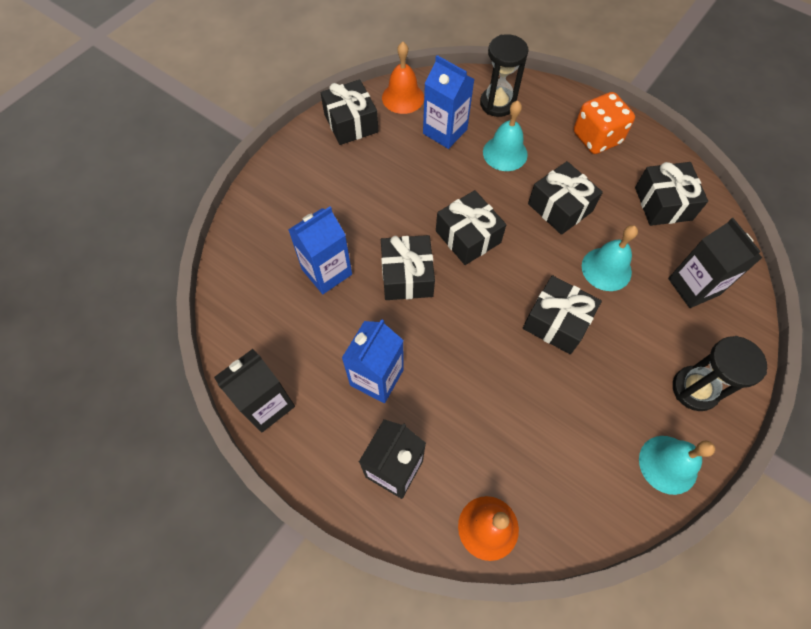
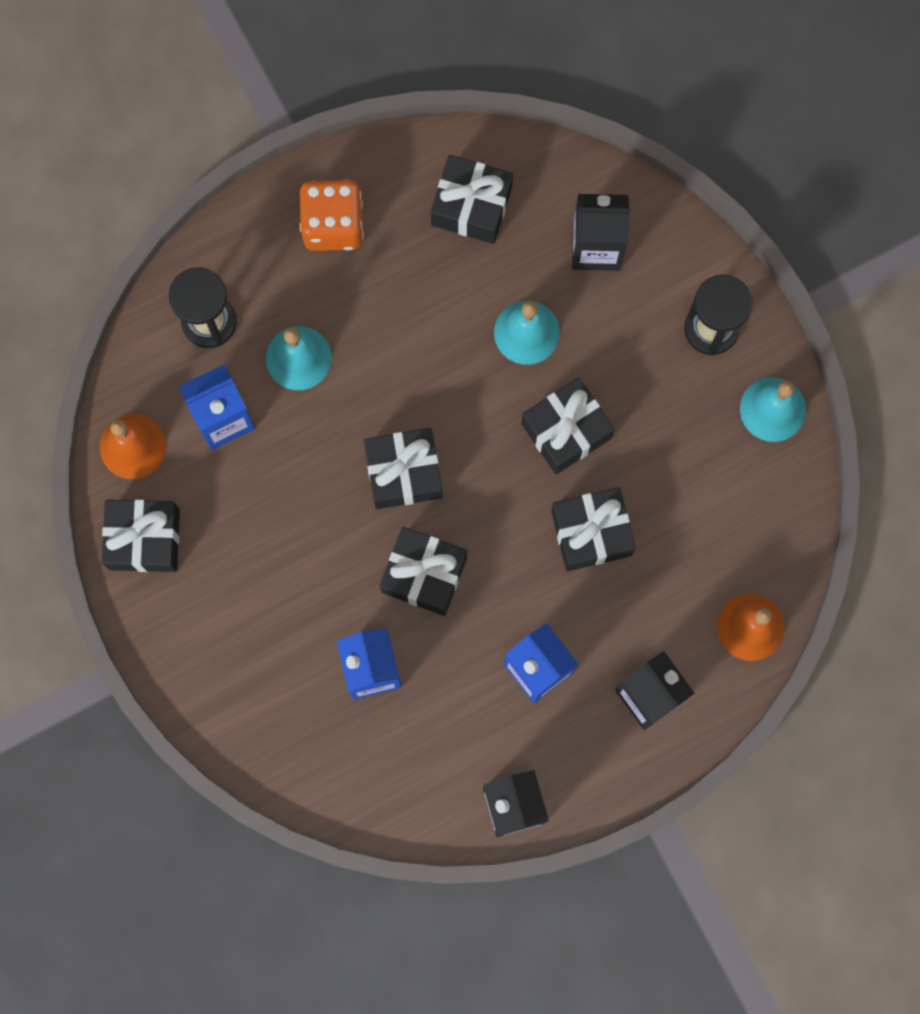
camera: 65 degrees left, 15 degrees up
(560, 207) = (416, 336): black gift -> black gift (591, 533)

